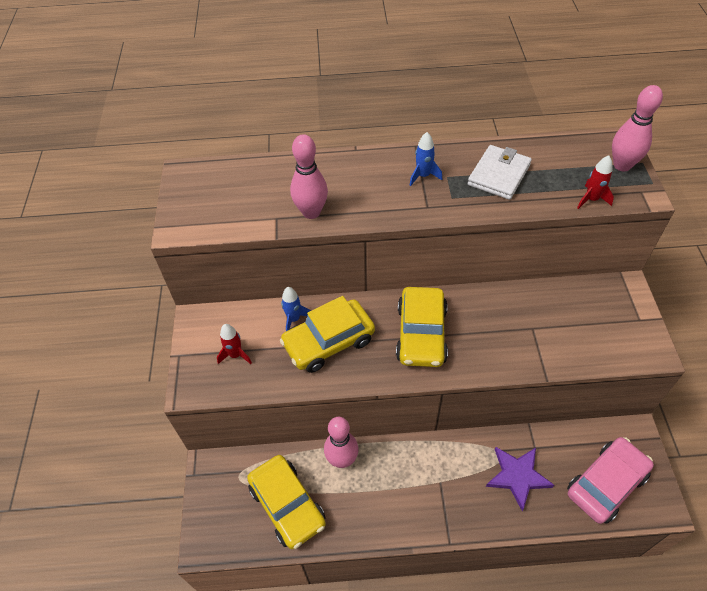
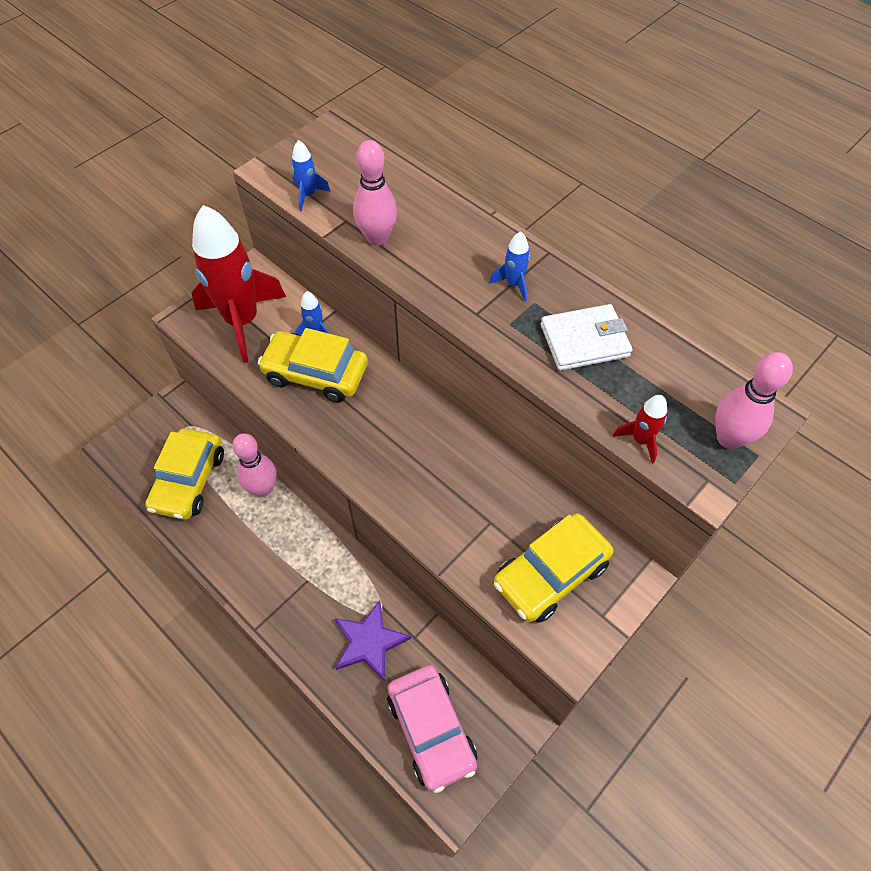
camera: 45 degrees right, 5 degrees up
(229, 222) = (308, 195): none -> blue rocket
(235, 355) = (242, 321): red rocket -> red rocket, size x2.47
(421, 334) = (391, 435): yellow car -> yellow car (550, 573)
(606, 484) = (431, 730): pink car -> pink car turned 60 degrees clockwise

